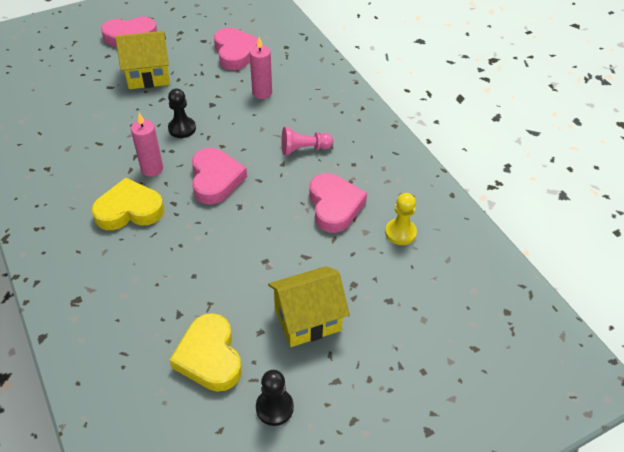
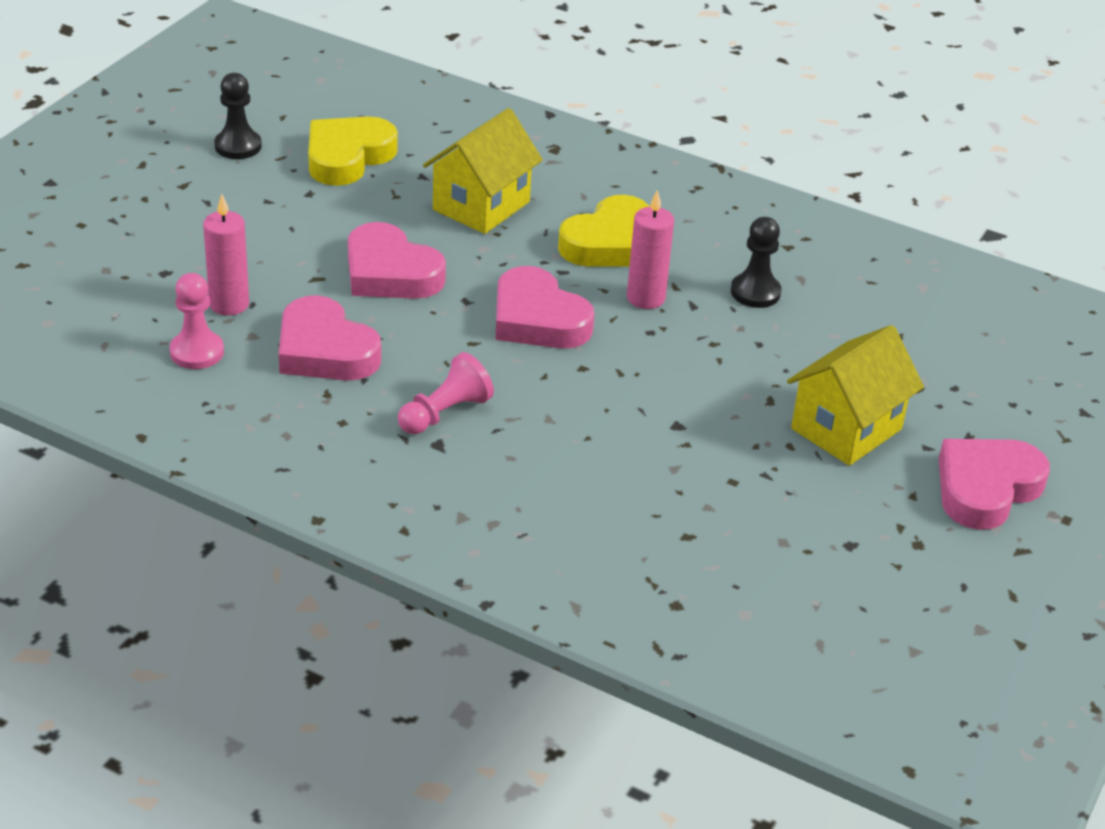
camera: 145 degrees right, 10 degrees down
(182, 128) = (675, 367): black pawn -> black pawn (755, 292)
(209, 357) = (347, 157): yellow heart -> yellow heart turned 90 degrees counterclockwise
(235, 52) = (758, 544): pink heart -> pink heart (390, 272)
(262, 93) = (615, 481): pink candle -> pink candle (229, 304)
(307, 319) = (259, 221): yellow house -> yellow house (481, 206)
(400, 233) = (197, 352): yellow pawn -> pink pawn

